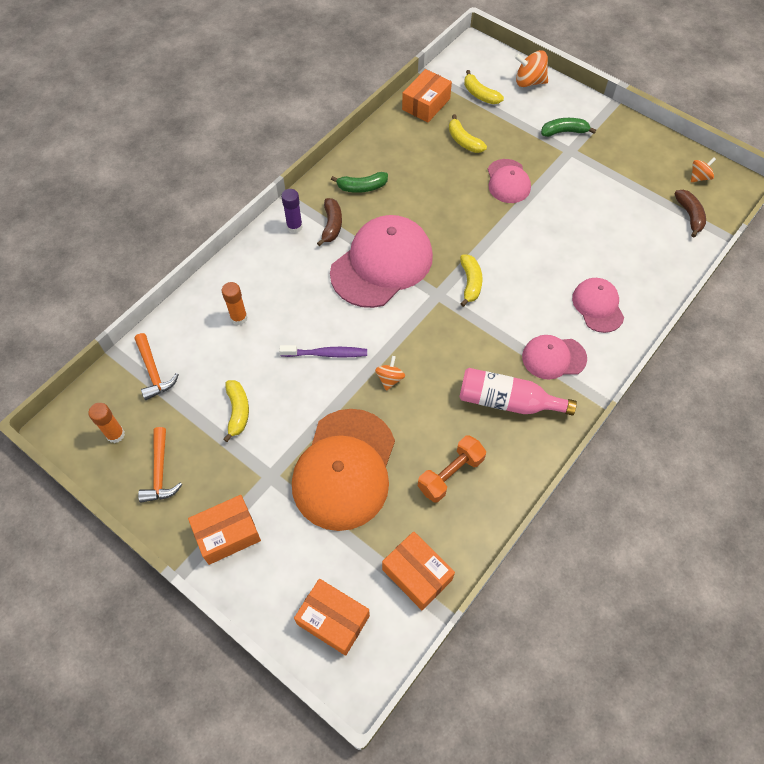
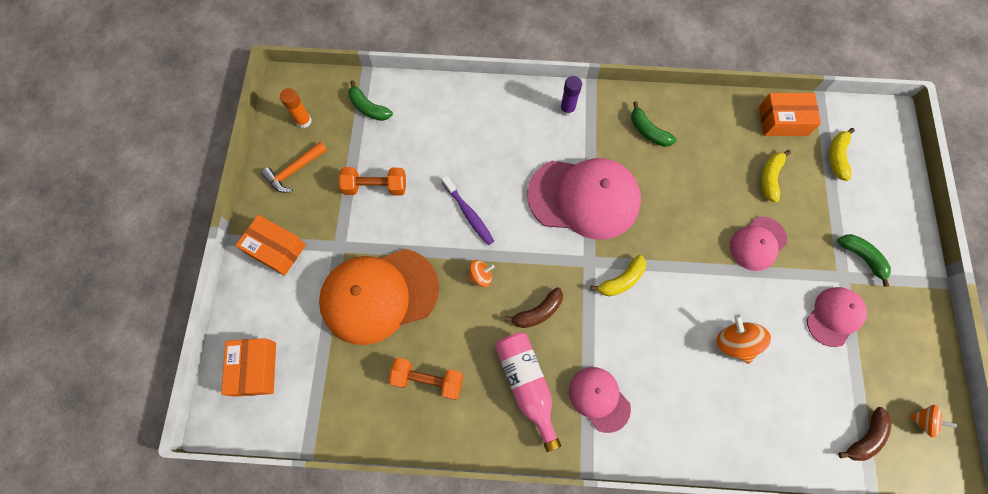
camera: 55 degrees right, 10 degrees up
(153, 372) = (368, 108): orange hammer -> green banana
(238, 411) = (375, 186): yellow banana -> orange dumbbell
(239, 318) = (454, 130): orange glue stick -> none
(332, 225) = (591, 135): brown banana -> brown banana (538, 312)
(417, 574) = (327, 408): orange box -> none
(529, 82) = (894, 189): orange spinning top -> orange spinning top (734, 343)
(598, 306) = (684, 407): pink cap -> pink cap (834, 316)

